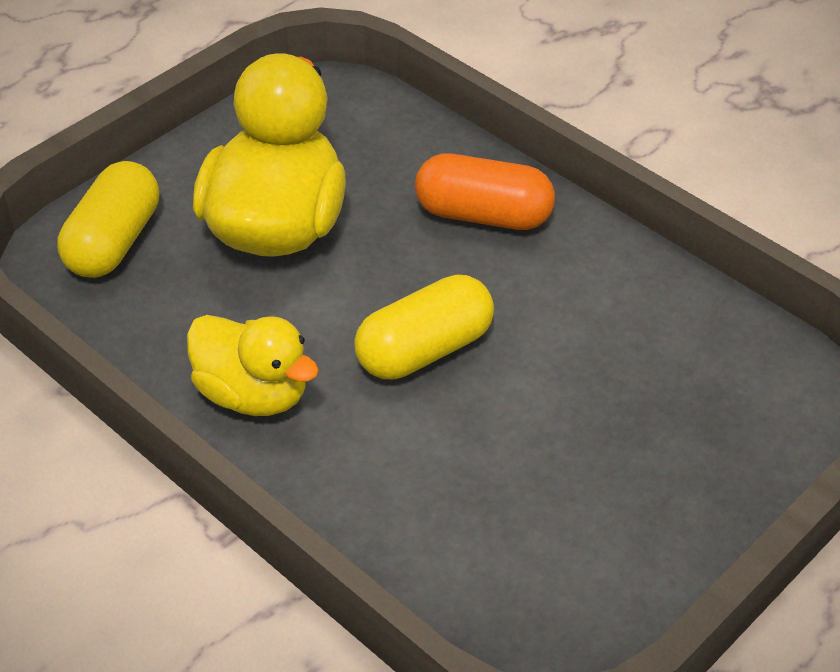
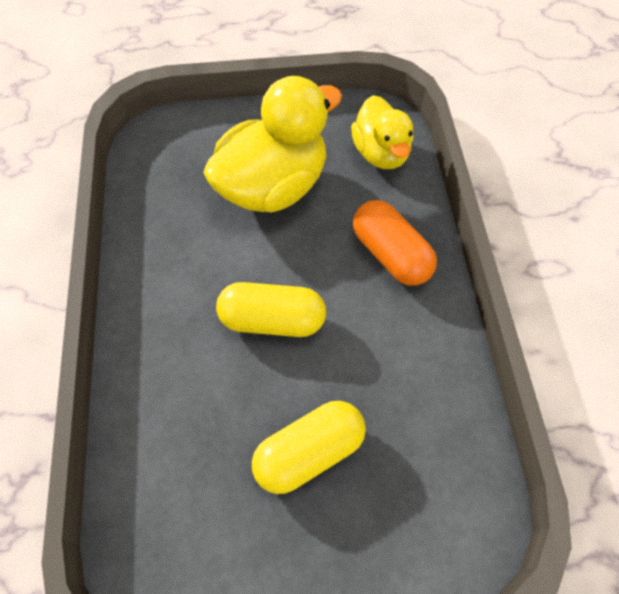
camera: 40 degrees right, 15 degrees up
(113, 242) = (187, 143): yellow capsule -> yellow capsule (309, 452)
(253, 394) = (162, 282): yellow duck -> yellow duck (381, 153)

